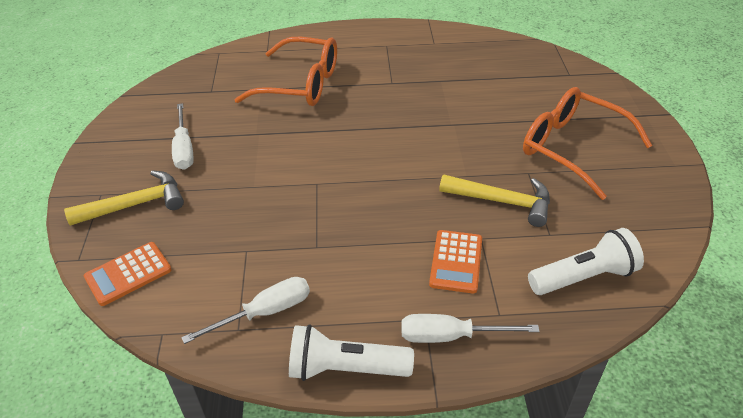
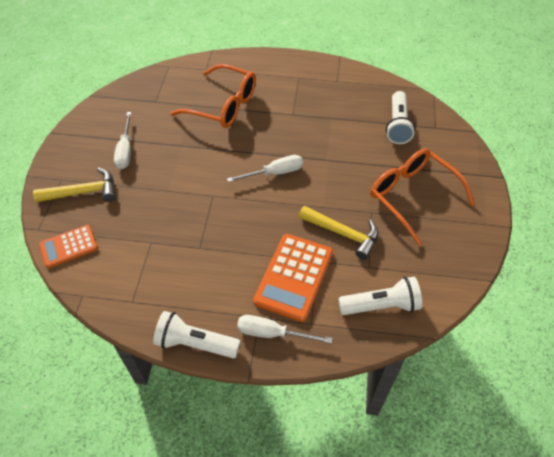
camera: 10 degrees right, 10 degrees up
(264, 312) = (152, 292): white screwdriver -> white screwdriver (274, 173)
(456, 261) = (294, 277): orange calculator -> orange calculator, size x1.63
(524, 78) = (397, 125): none -> white flashlight

